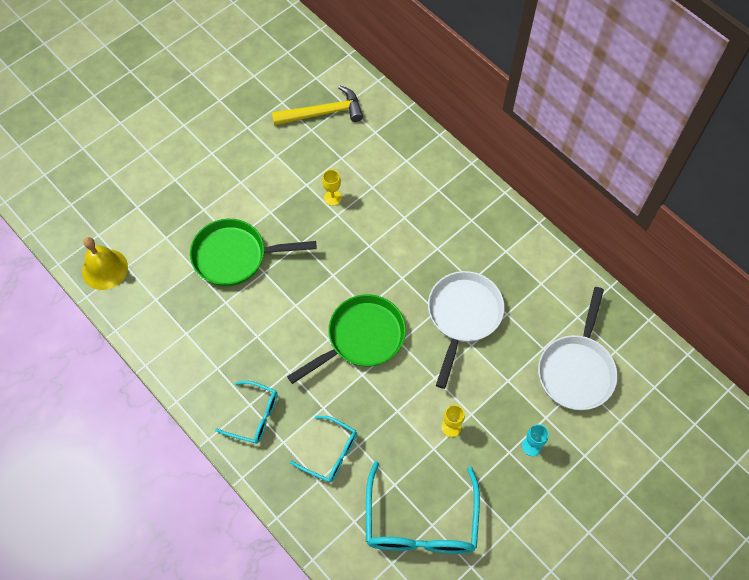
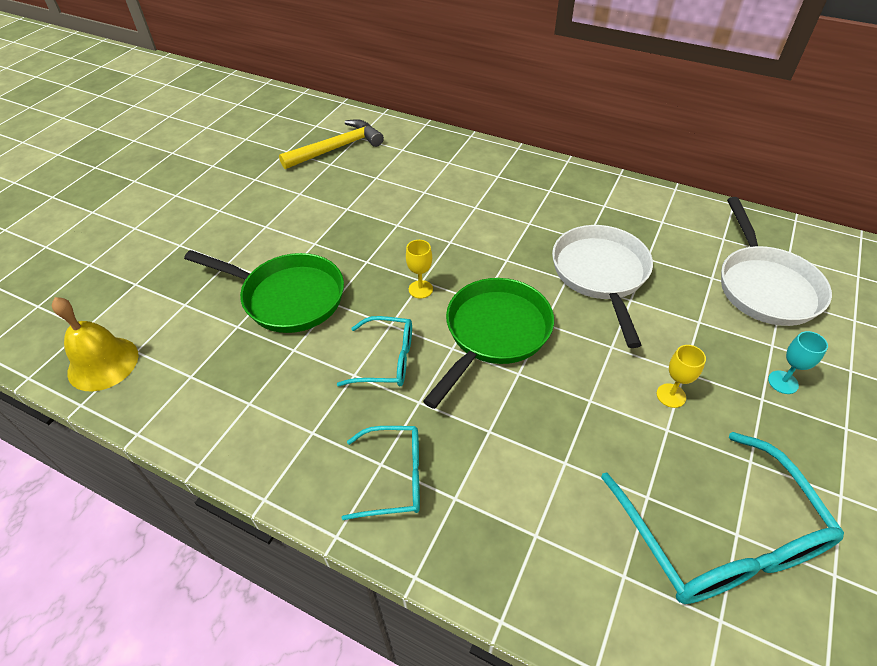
camera: 20 degrees left, 15 degrees down
(235, 256) = (287, 297): green pan -> green pan turned 135 degrees counterclockwise
(330, 453) = (531, 487): turquoise glasses -> turquoise glasses (386, 360)
(332, 198) = (384, 212): yellow goblet -> yellow goblet (420, 289)

